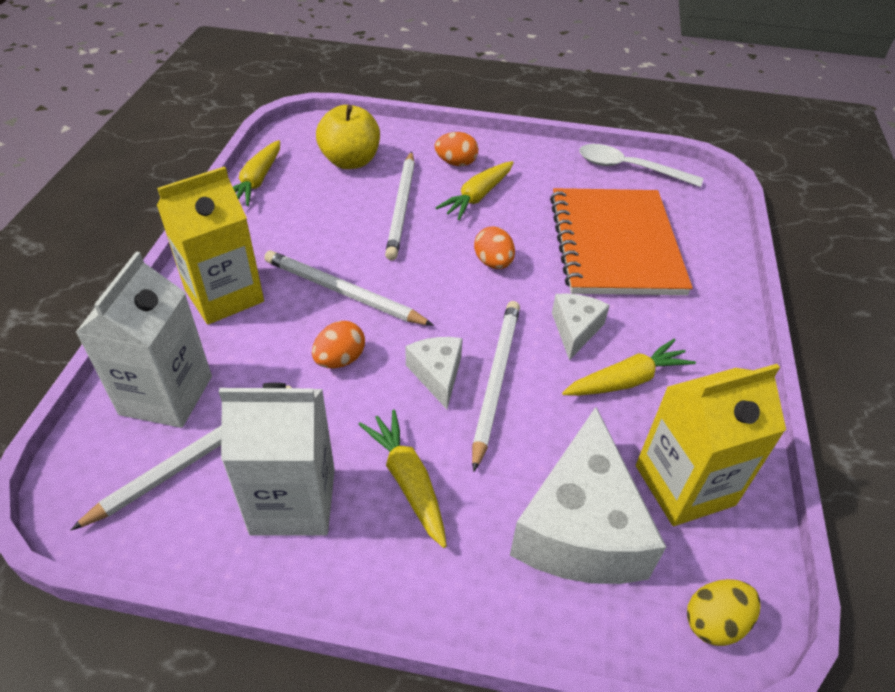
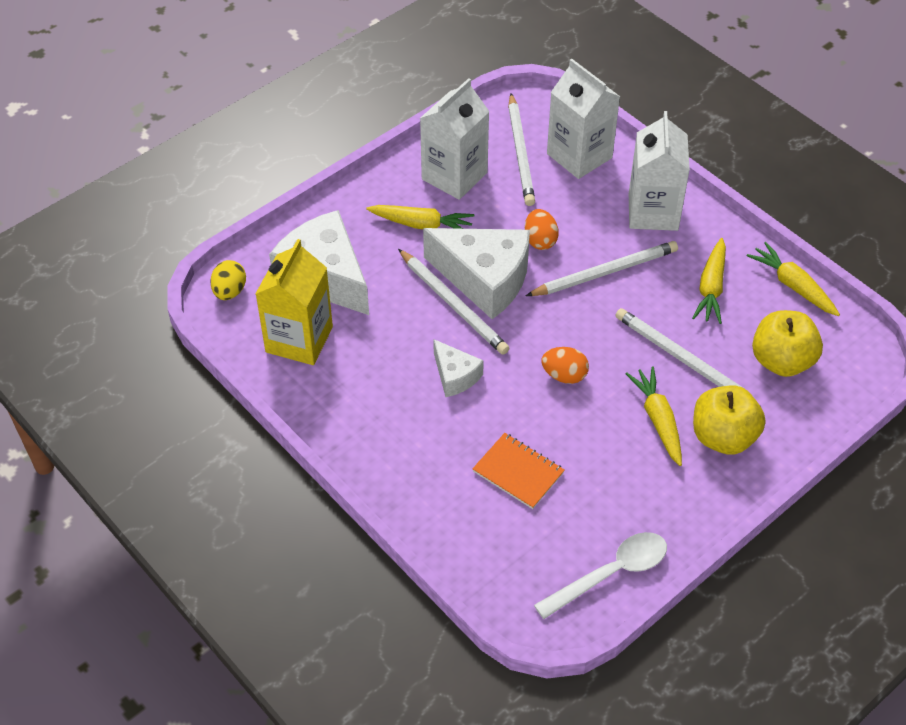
camera: 130 degrees right, 5 degrees up
(224, 295) = (653, 212): yellow carton -> white carton
(437, 374) = (484, 279): white cheese -> white cheese, size x1.96
(456, 163) = (723, 437): orange egg -> yellow apple
(615, 244) = (518, 472): orange notebook -> orange notebook, size x0.48
(626, 380) = (389, 371): yellow carrot -> yellow carrot (711, 287)

